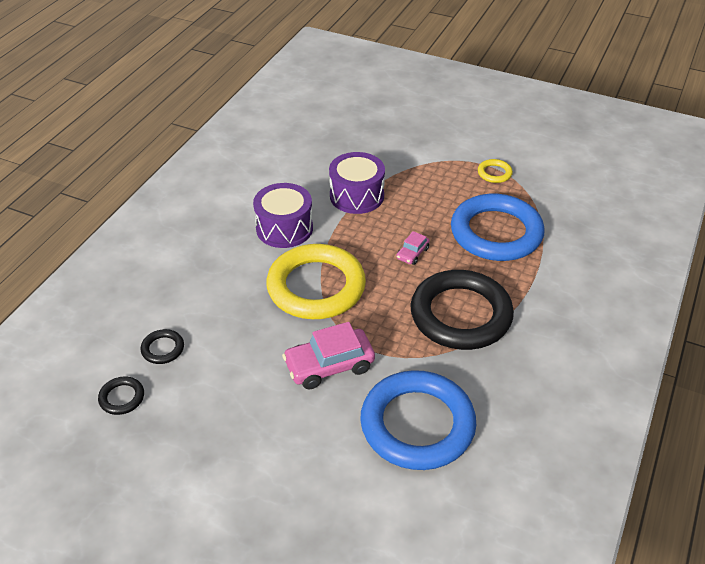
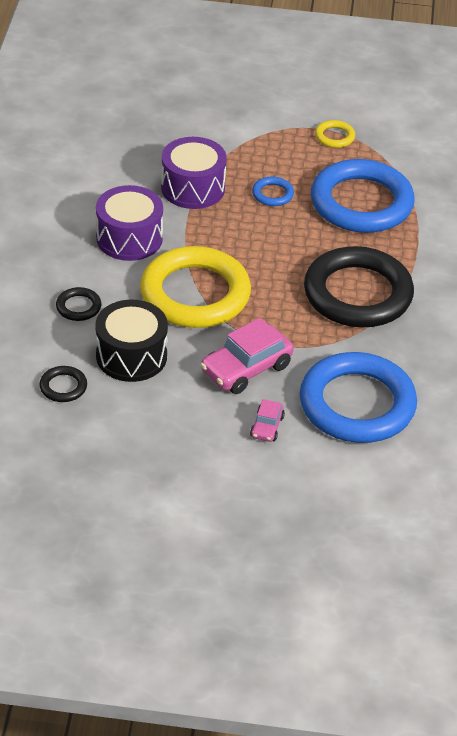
camera: 20 degrees left, 0 degrees up
(122, 398) = (47, 441): black ring -> black ring (78, 307)
(234, 332) = (131, 356): none -> black drum
(412, 253) = (282, 240): pink car -> pink car (267, 427)
(421, 212) = (272, 194): none -> blue ring

